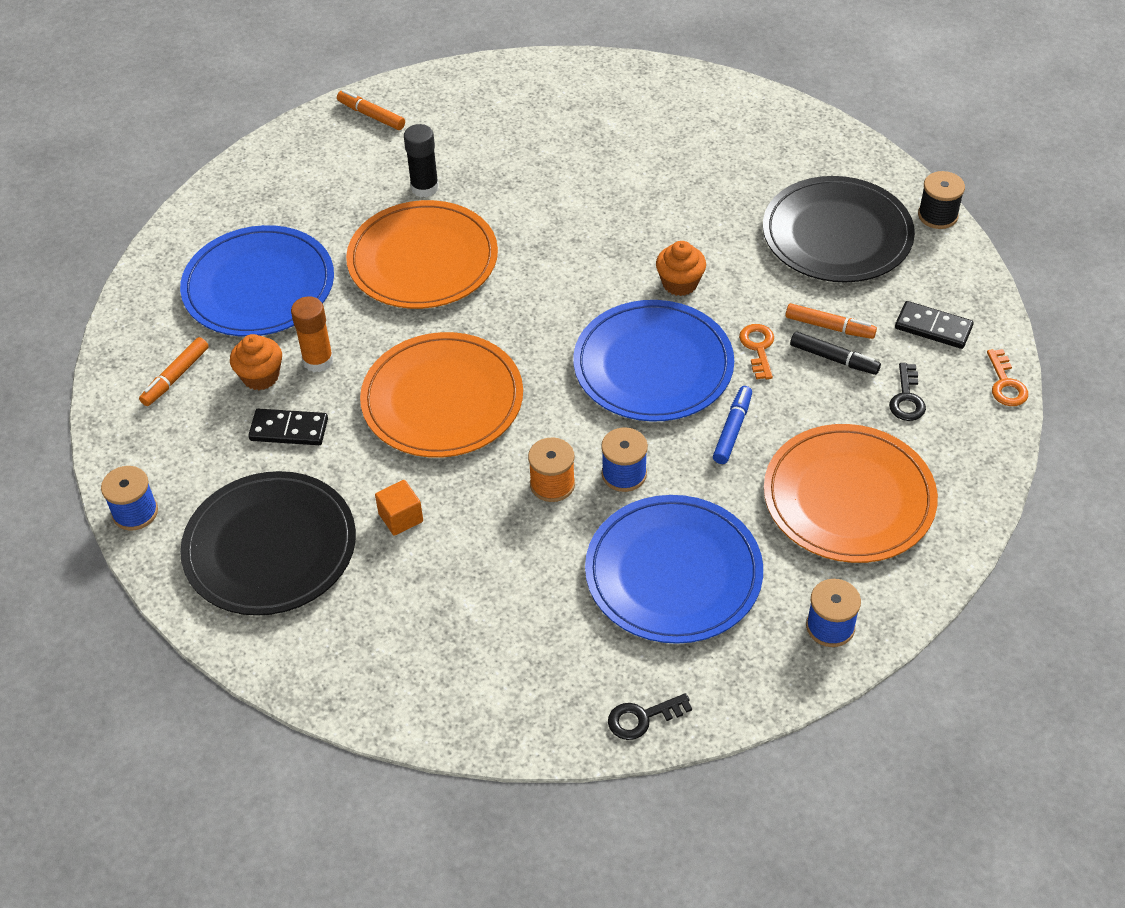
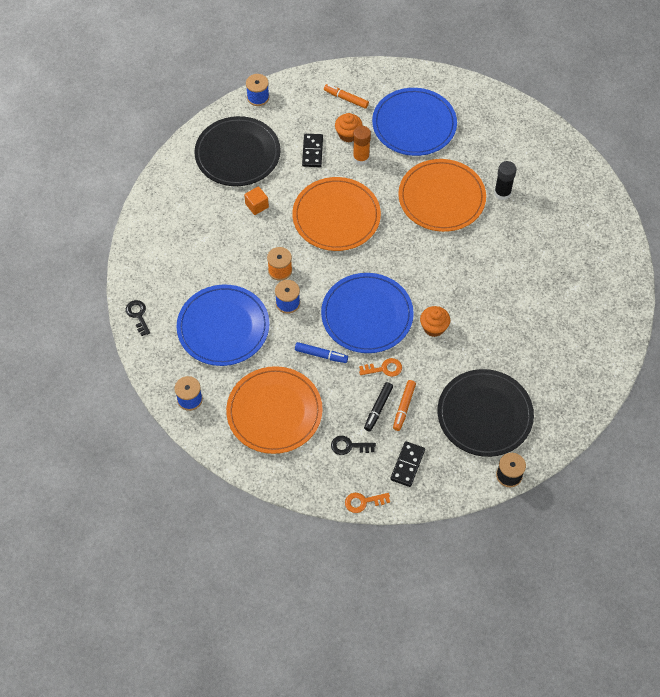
camera: 85 degrees right, 10 degrees up
(371, 115) = (564, 159): orange marker -> none

